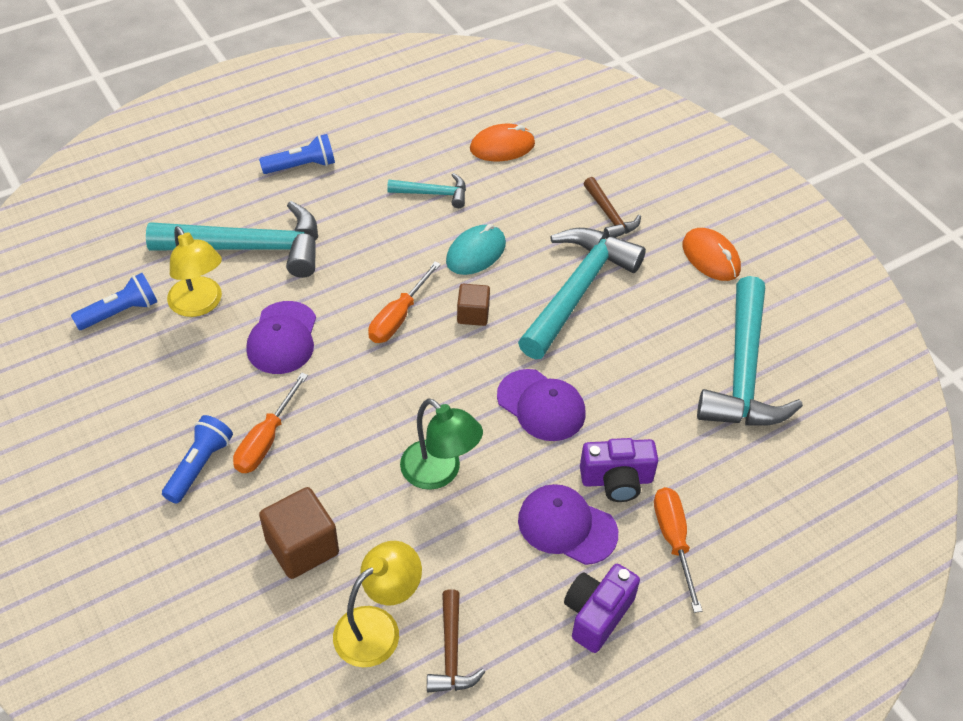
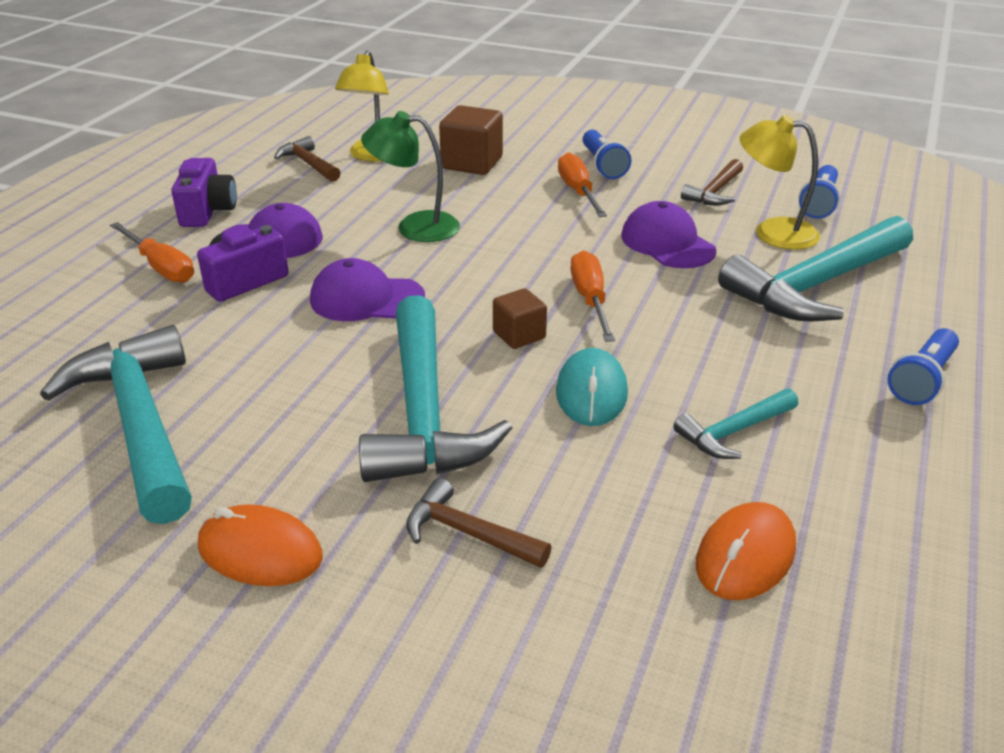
camera: 145 degrees right, 15 degrees down
(168, 372) = (715, 192): none -> brown hammer

